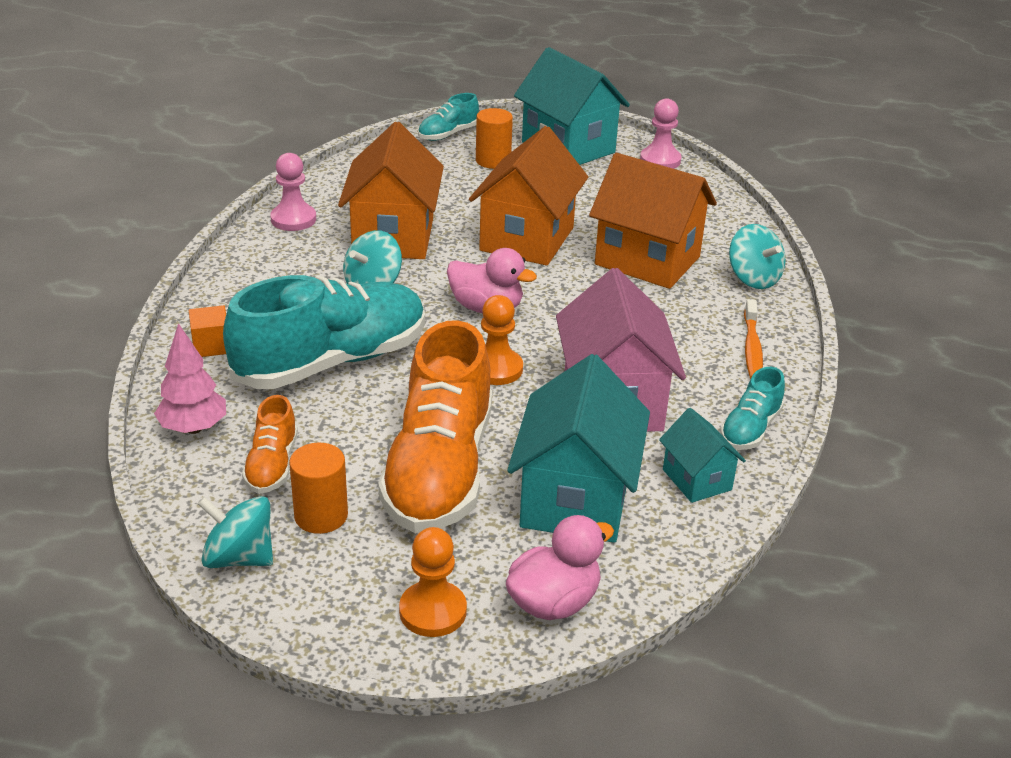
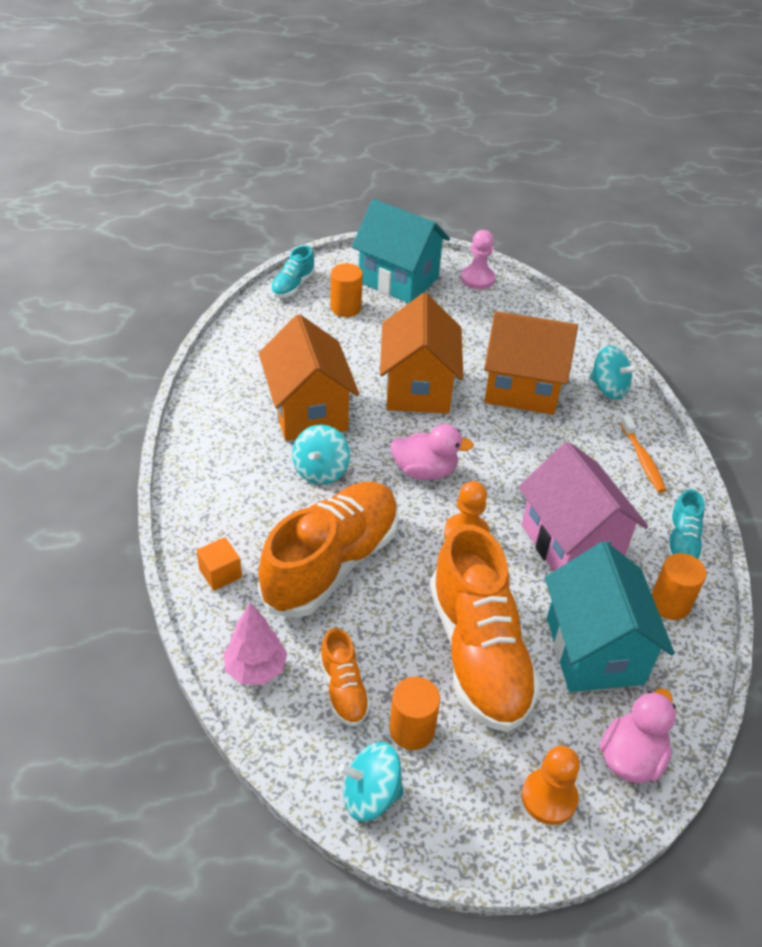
camera: 20 degrees left, 10 degrees up
(293, 219) = (213, 412): pink pawn -> none
(331, 362) = (331, 563): turquoise shoe -> orange shoe
(697, 480) = (670, 604): turquoise house -> orange cylinder

